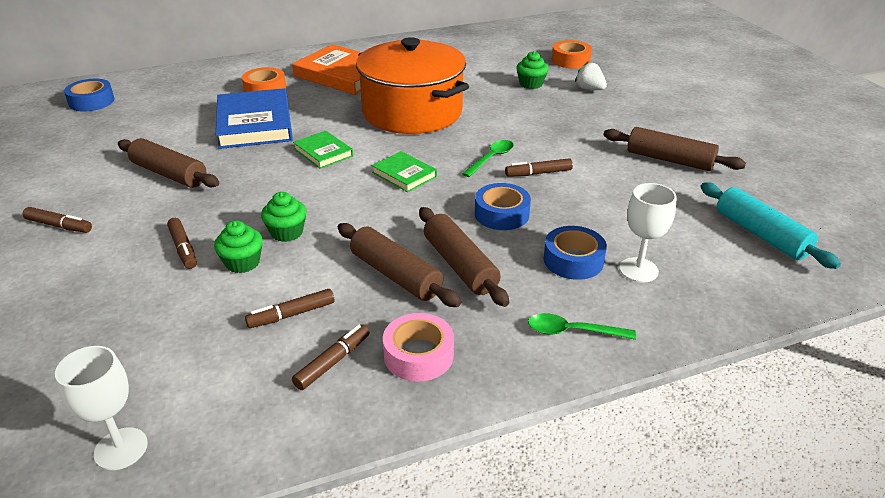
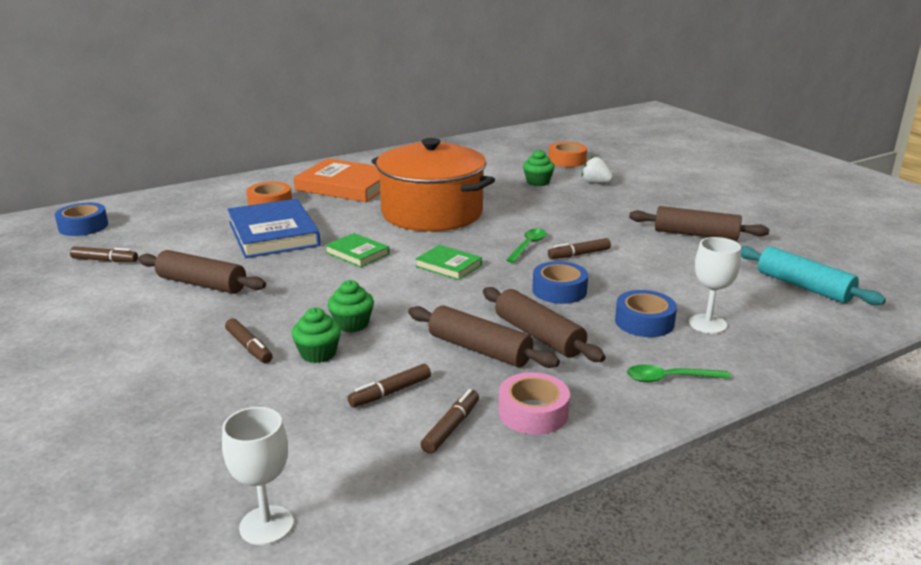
camera: 10 degrees left, 10 degrees down
(59, 226) = (102, 339): brown marker -> brown marker (105, 260)

